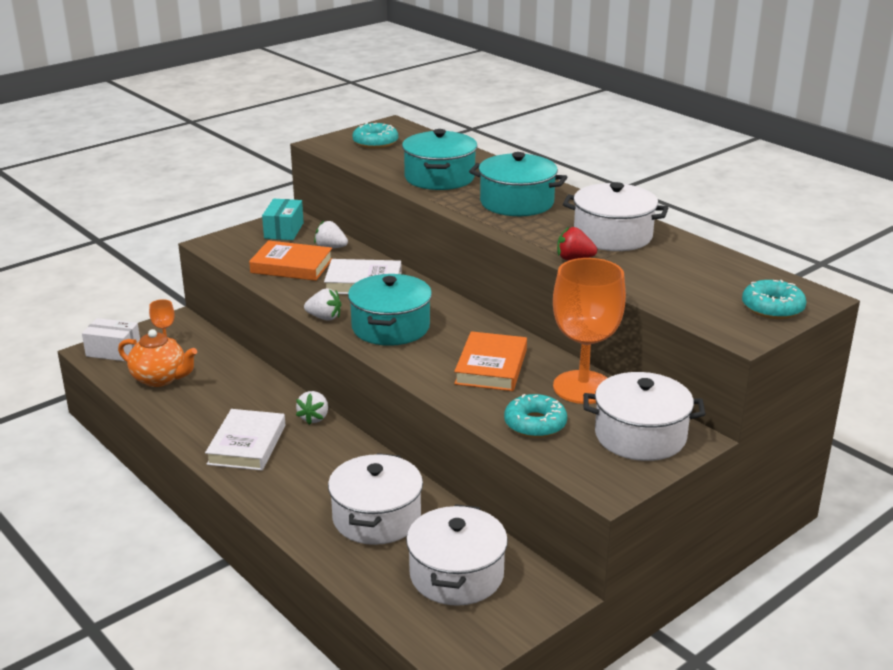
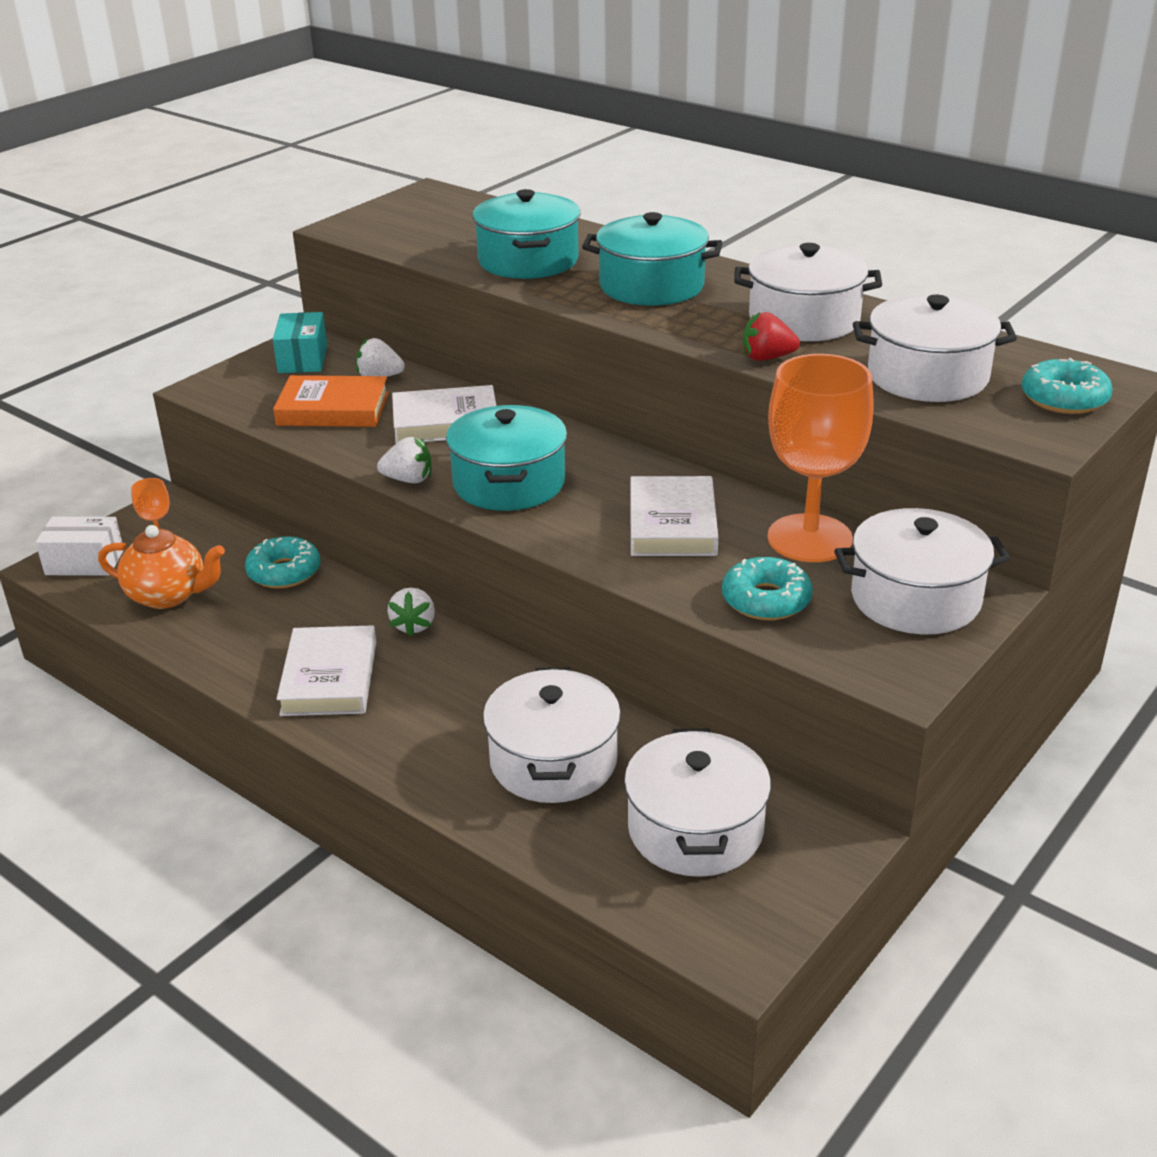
camera: 10 degrees left, 5 degrees up
(375, 142) = (415, 219): turquoise donut -> turquoise donut (284, 572)
(491, 367) = (672, 524): orange book -> white book
(681, 283) = (927, 376): none -> white pot

